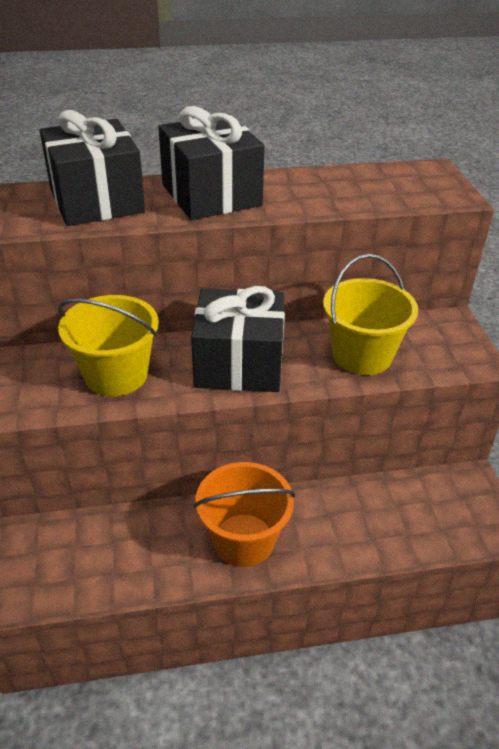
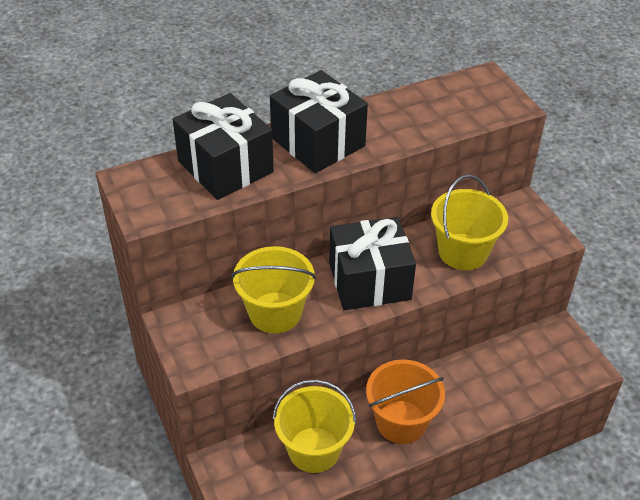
camera: 15 degrees left, 5 degrees up
(129, 547) = (314, 450): none -> yellow bucket

